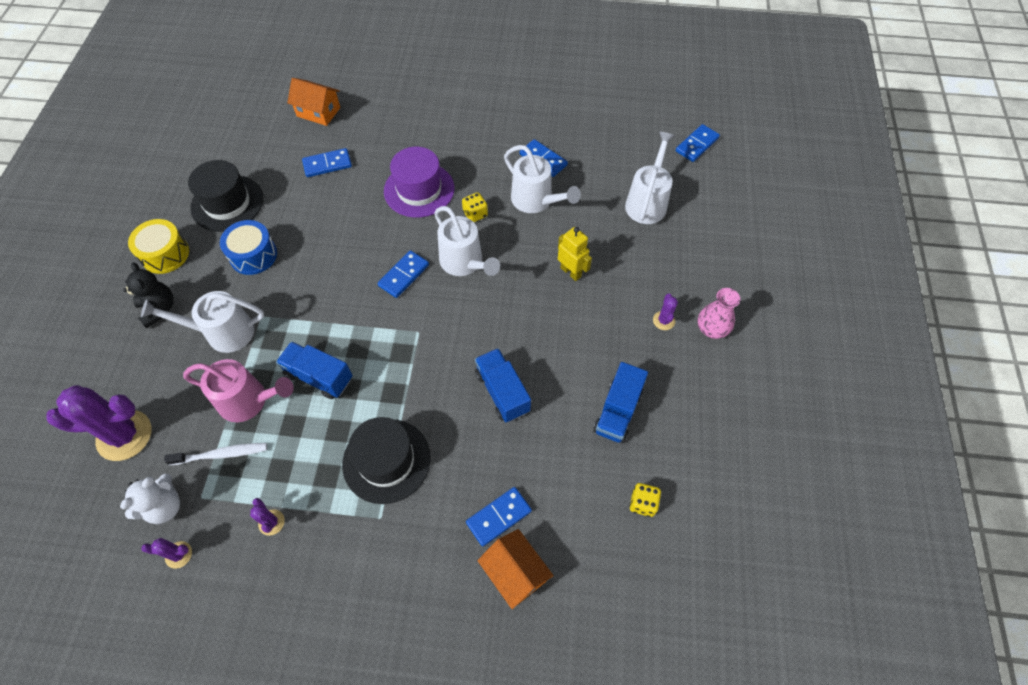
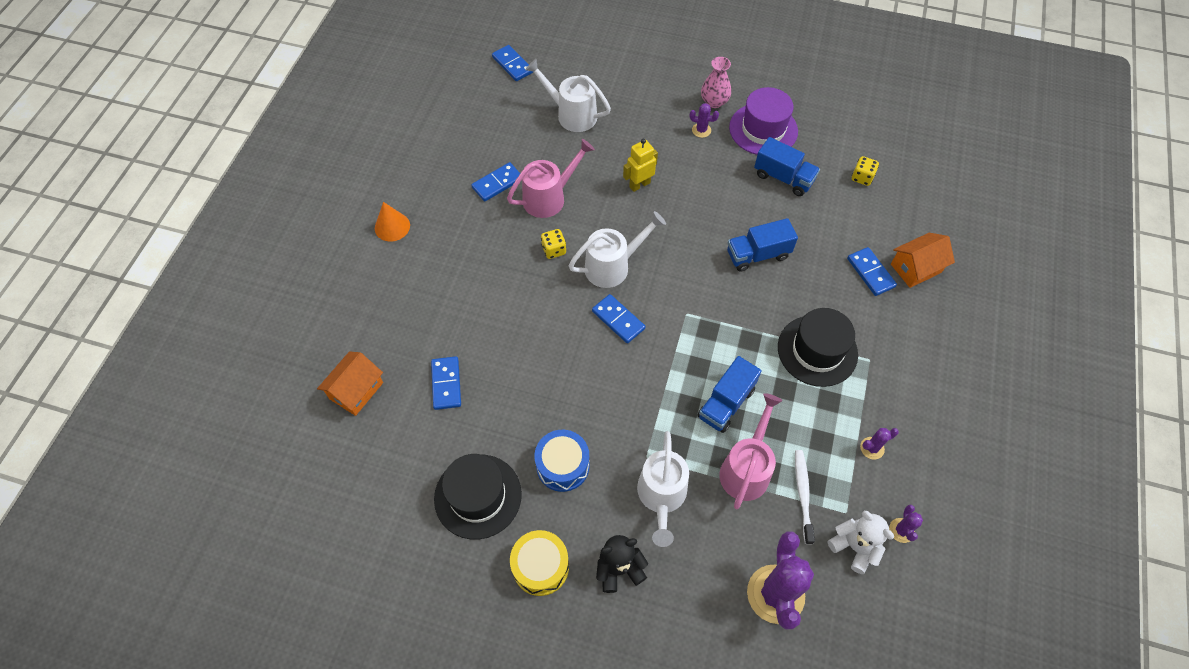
camera: 80 degrees left, 0 degrees up
(419, 190) = (508, 296): purple hat -> purple hat (763, 129)
(478, 99) = (392, 226): none -> orange cone
(536, 201) = (549, 197): white watering can -> pink watering can

